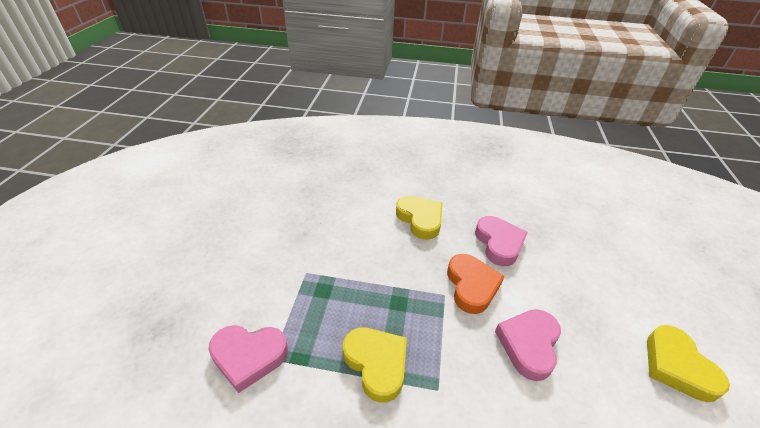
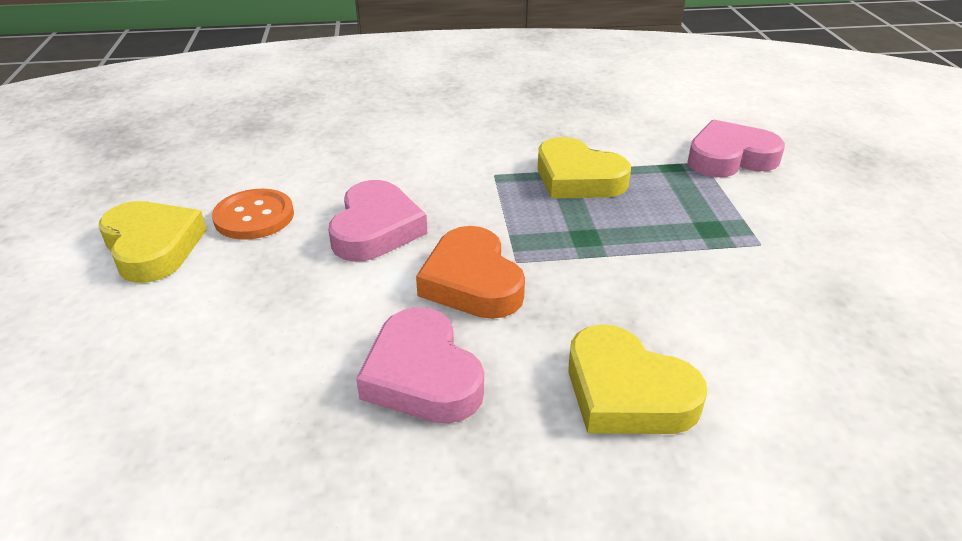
camera: 165 degrees right, 5 degrees down
(620, 383) = (254, 216): none -> orange button

